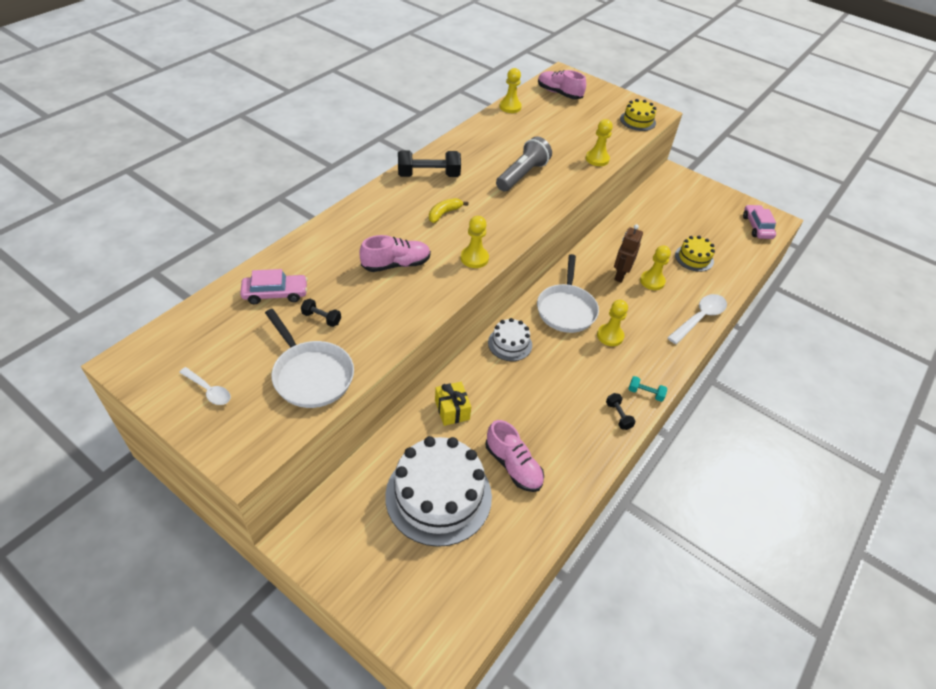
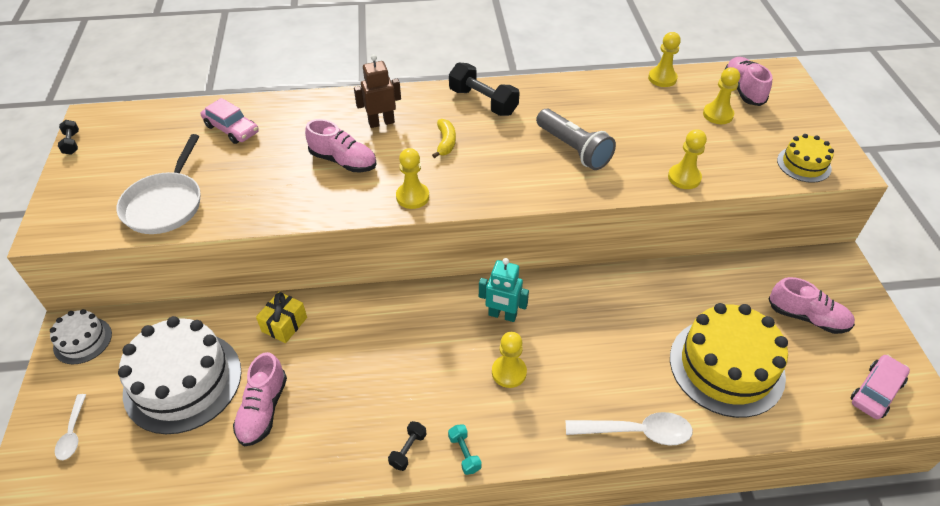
camera: 50 degrees right, 0 degrees up
(209, 390) = (100, 169): white spoon -> white spoon (73, 433)
(321, 318) = (232, 167): black dumbbell -> black dumbbell (72, 143)
(444, 213) = (446, 142): yellow banana -> yellow banana turned 90 degrees clockwise
(510, 344) = (406, 307): white cake -> white cake (83, 340)
(522, 175) = (573, 149): grey flashlight -> grey flashlight turned 60 degrees clockwise
(566, 309) = (502, 315): white pan -> turquoise robot
(620, 275) = (607, 323): brown robot -> brown robot (381, 122)
(652, 281) = (635, 354): yellow pawn -> yellow pawn (717, 114)
(694, 210) = (807, 317): none -> pink shoe
(694, 258) = (726, 366): yellow cake -> yellow cake, size x1.98

